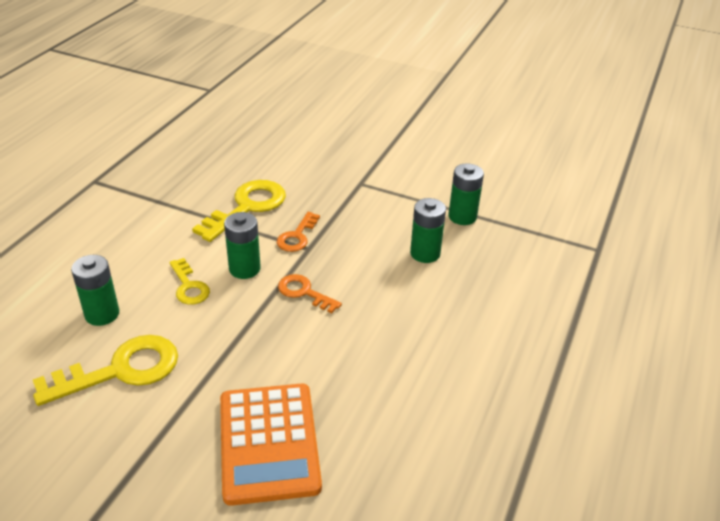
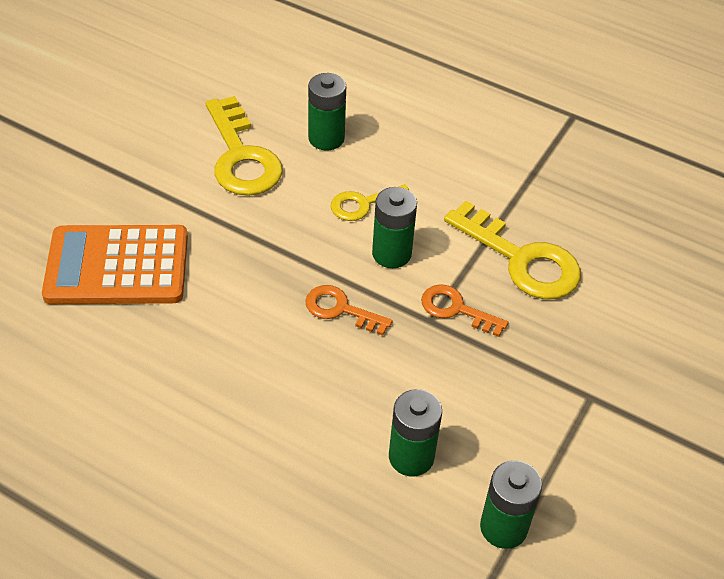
camera: 95 degrees right, 10 degrees up
(304, 292) = (341, 309): orange key -> orange key turned 105 degrees counterclockwise

